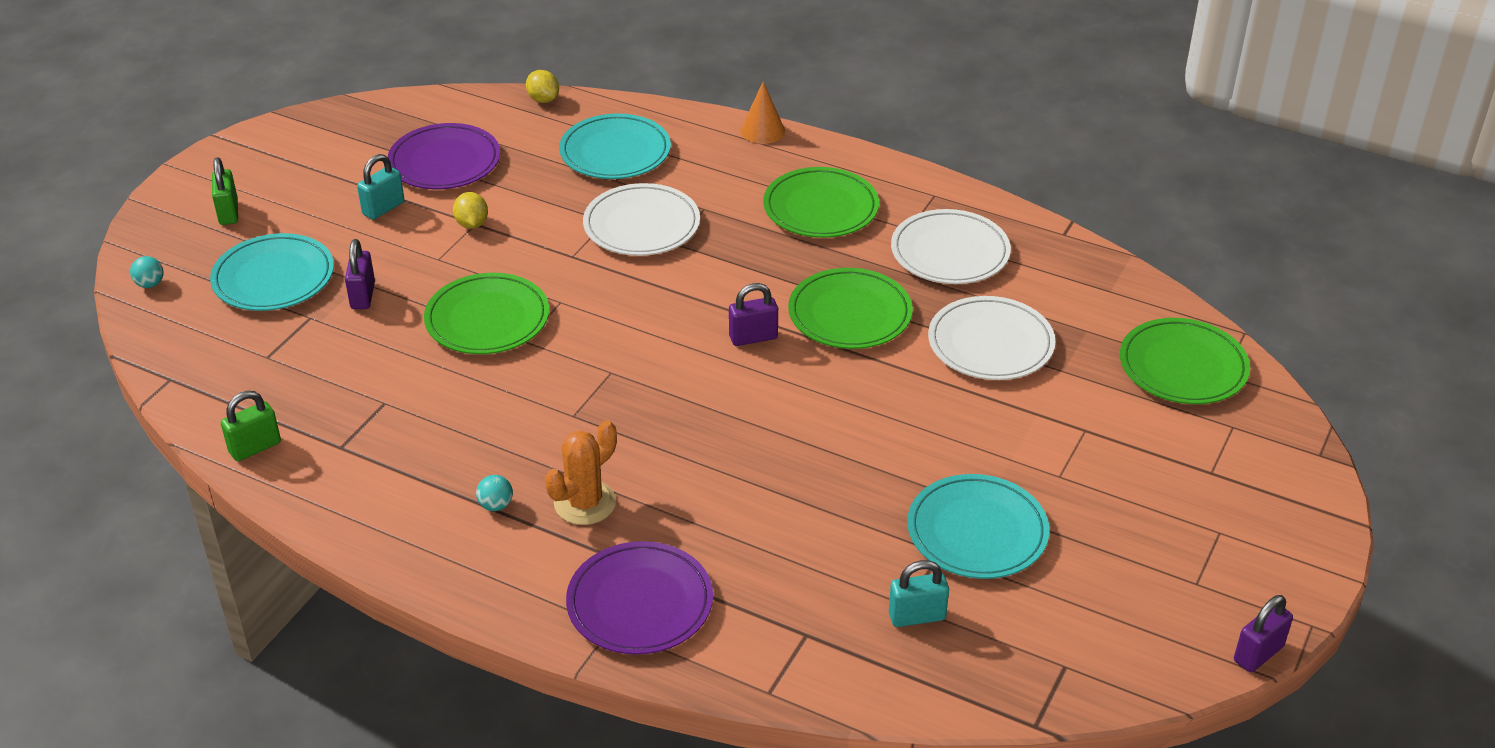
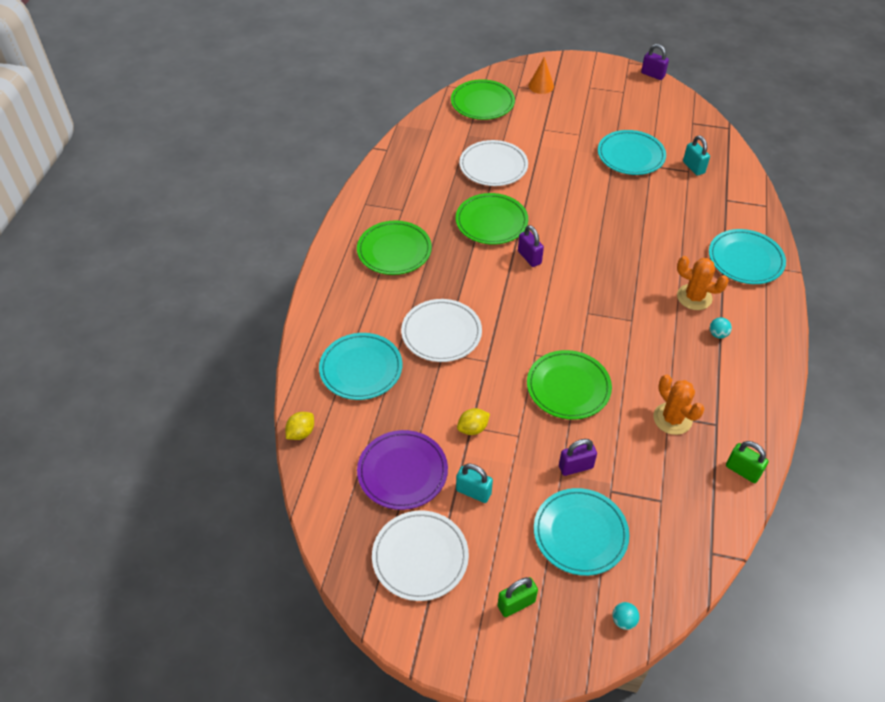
camera: 105 degrees left, 10 degrees up
(377, 405) = (672, 419): none -> orange cactus
(640, 603) = (745, 259): purple plate -> turquoise plate
(762, 130) = (314, 294): orange cone -> orange cone (541, 86)
(950, 252) = (419, 190): white plate -> white plate (420, 557)

